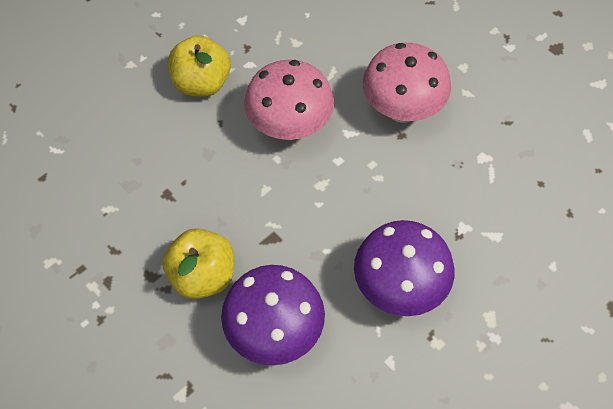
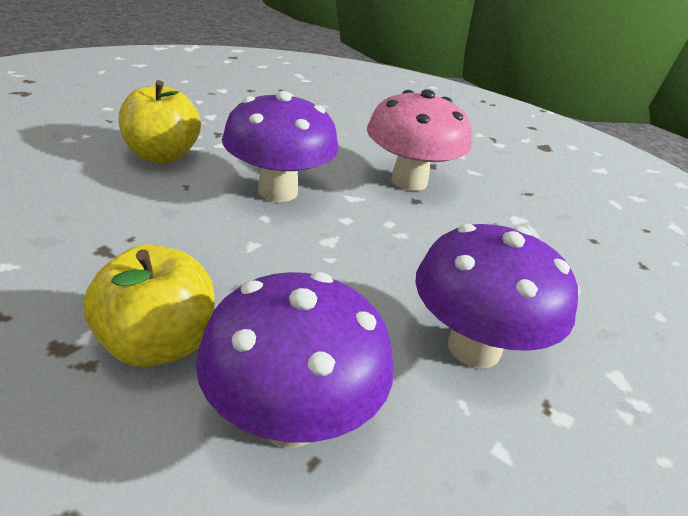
camera: 15 degrees left, 25 degrees down
(289, 127) = (278, 191): pink mushroom -> purple mushroom

